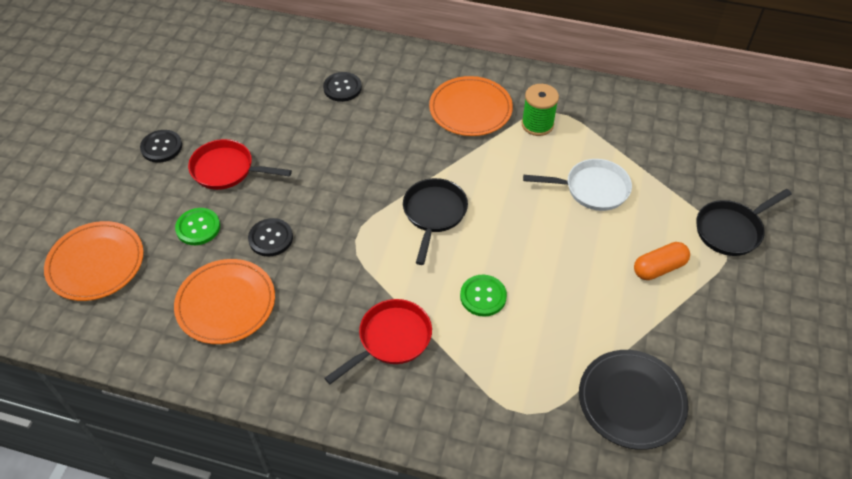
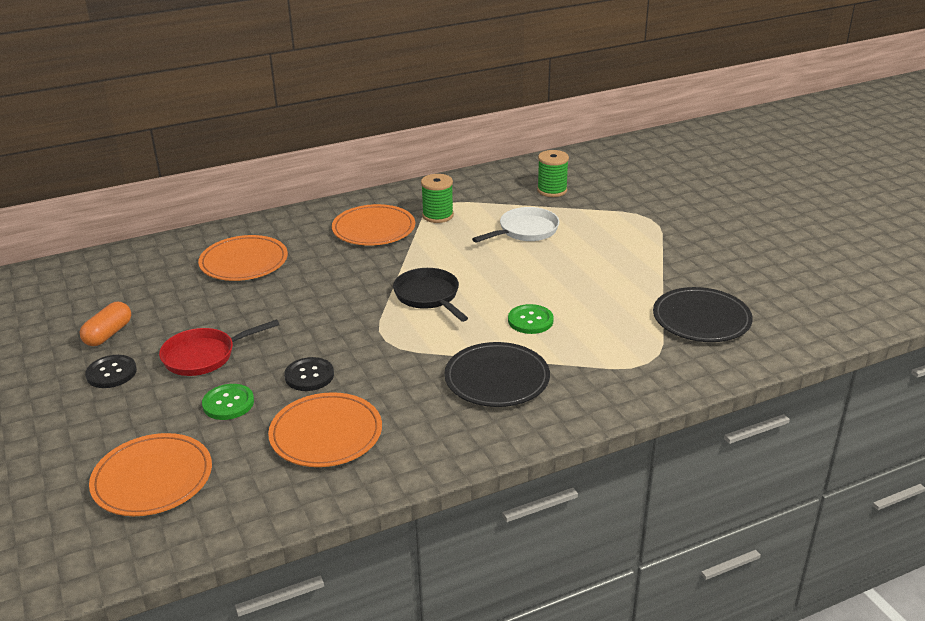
camera: 40 degrees left, 20 degrees down
(342, 88) = (244, 262): black button -> orange plate
(391, 339) = (497, 378): red pan -> black plate
(659, 268) = (624, 248): orange capsule -> orange capsule (108, 334)
(672, 153) = (552, 190): none -> green spool
(731, 230) = (641, 210): black pan -> none

